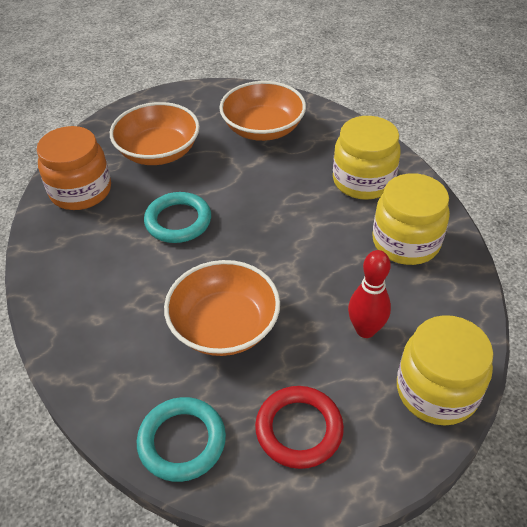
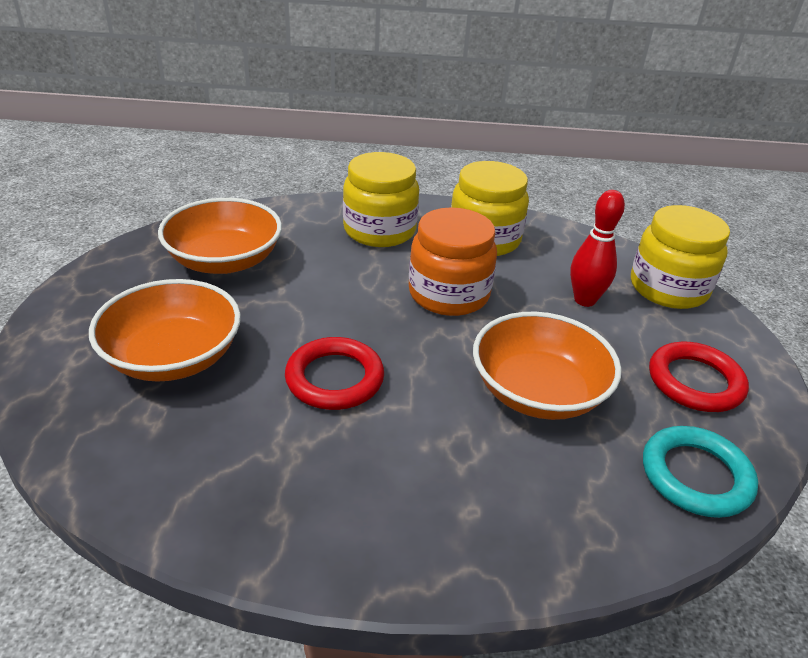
camera: 70 degrees left, 10 degrees down
(81, 191) = (179, 464): orange jar -> orange jar (448, 294)
(178, 221) = (334, 378): turquoise ring -> red ring

